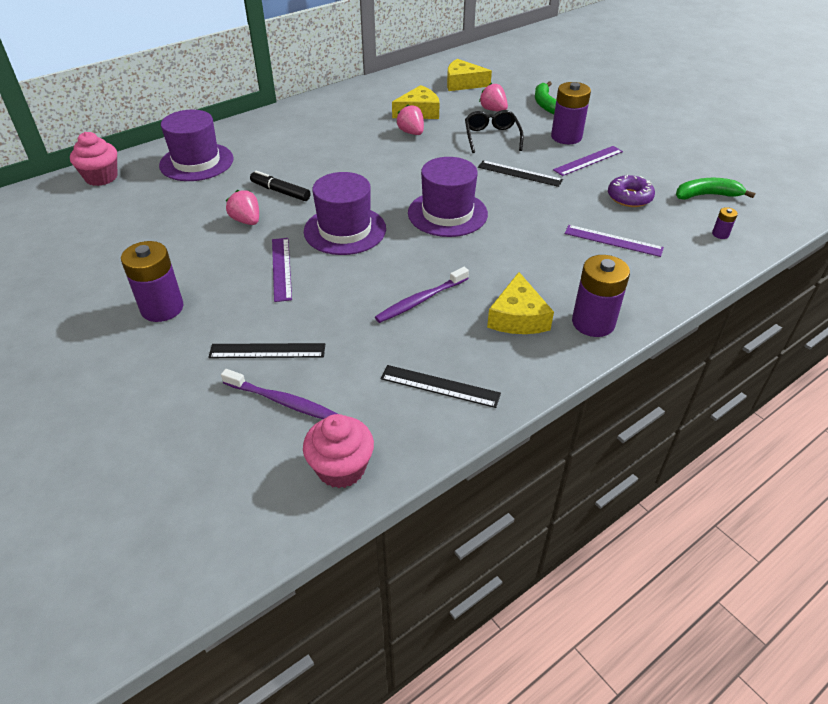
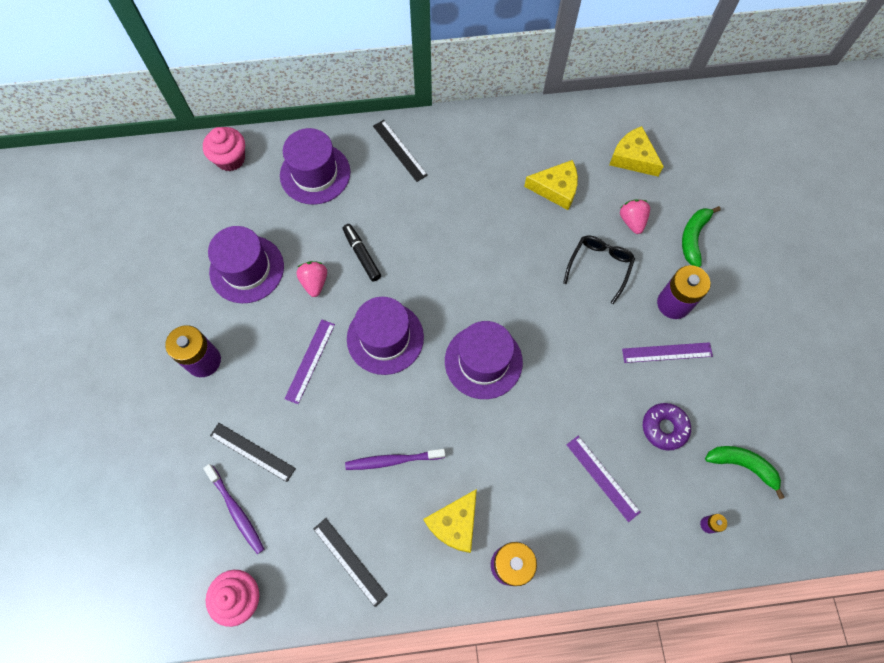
camera: 30 degrees right, 25 degrees up
(168, 235) = (247, 269): none -> purple hat
(411, 132) = (527, 220): pink strawberry -> none
(519, 173) = (586, 338): black ruler -> black ruler (400, 150)

